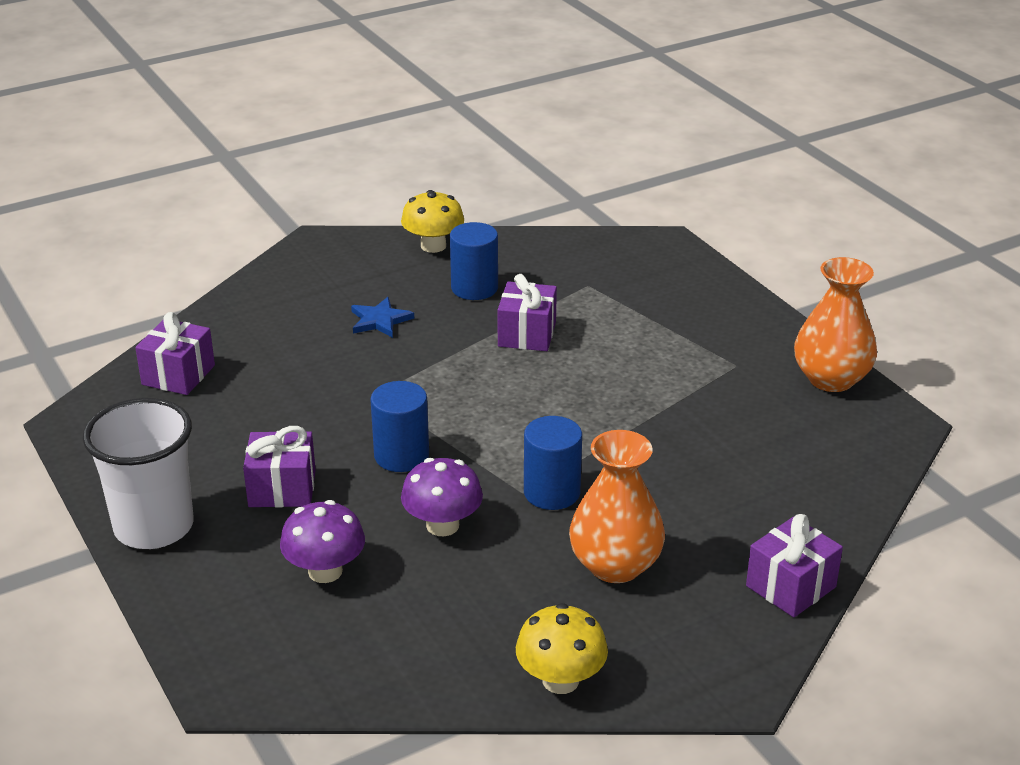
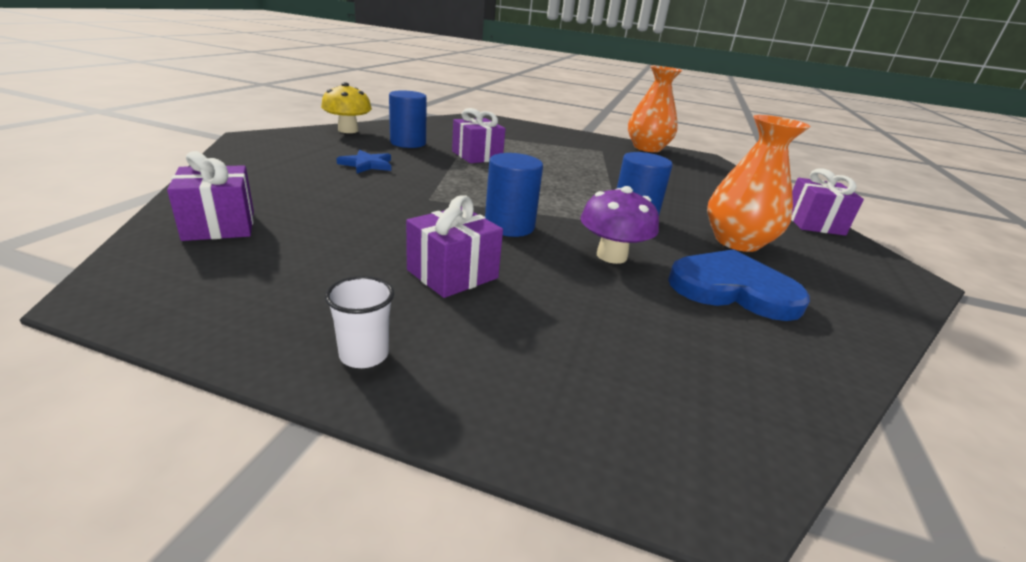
camera: 45 degrees left, 5 degrees down
(154, 527) = (364, 355): white cup -> white cup, size x0.43
(325, 571) = (593, 319): purple mushroom -> none
(493, 604) = (733, 289): none -> blue heart
(560, 680) = (859, 317): yellow mushroom -> none

